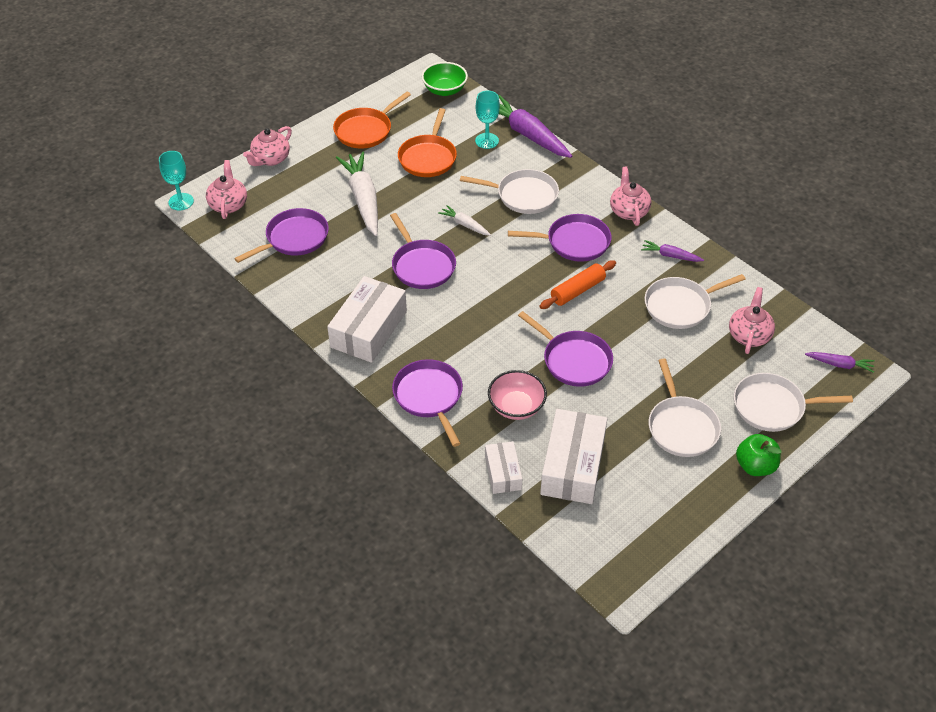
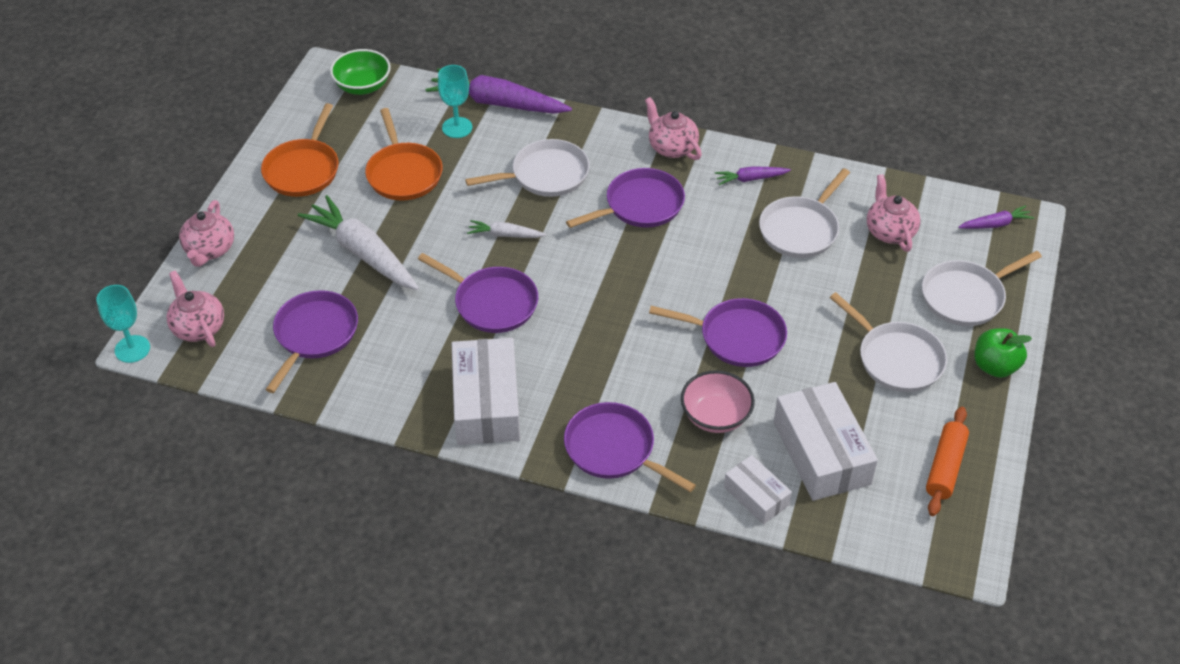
camera: 30 degrees left, 0 degrees up
(577, 290) = (683, 258): orange rolling pin -> orange rolling pin (945, 467)

